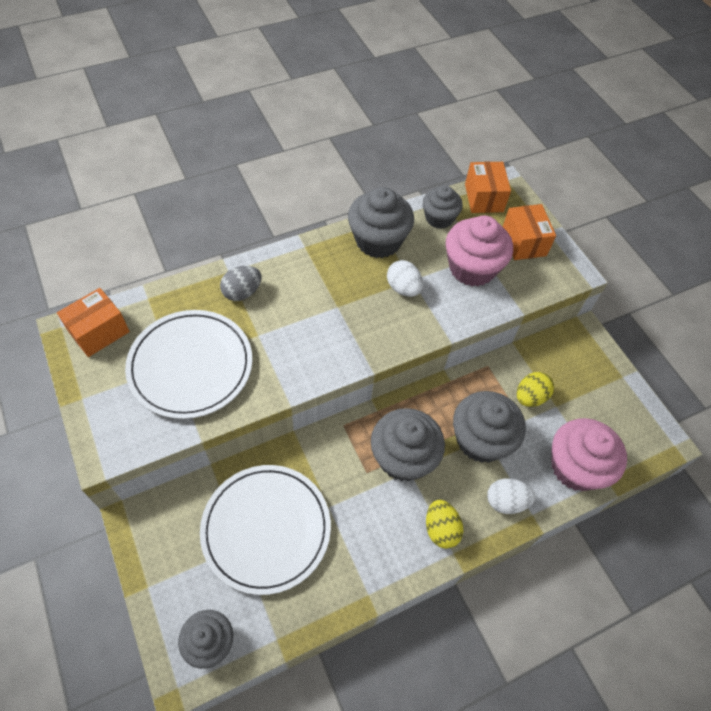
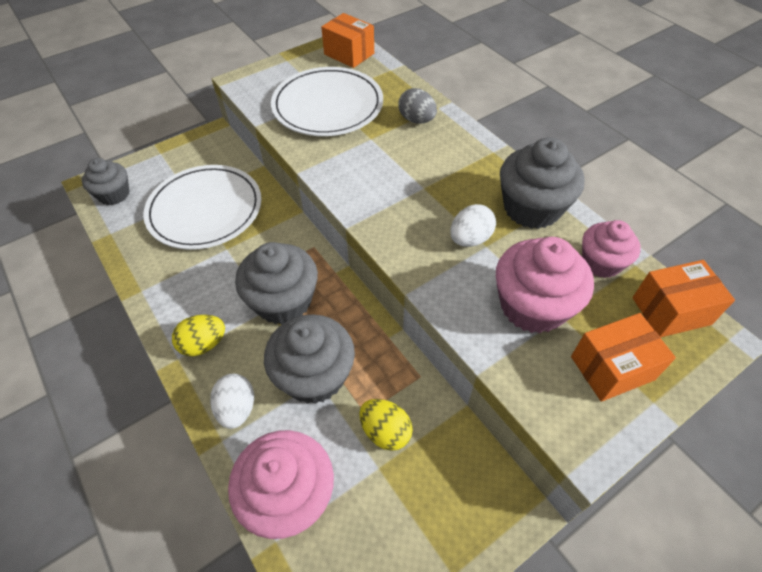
camera: 85 degrees right, 5 degrees down
(439, 218) = (601, 263): grey cupcake -> pink cupcake

